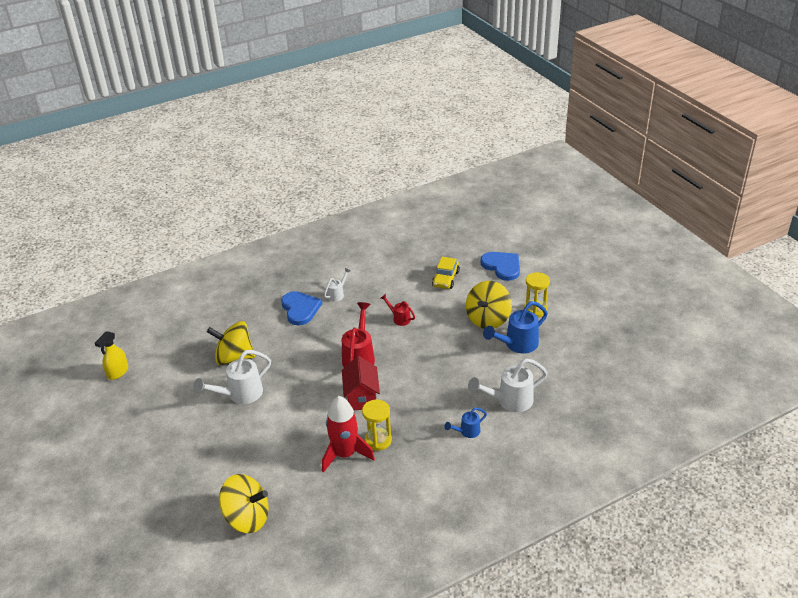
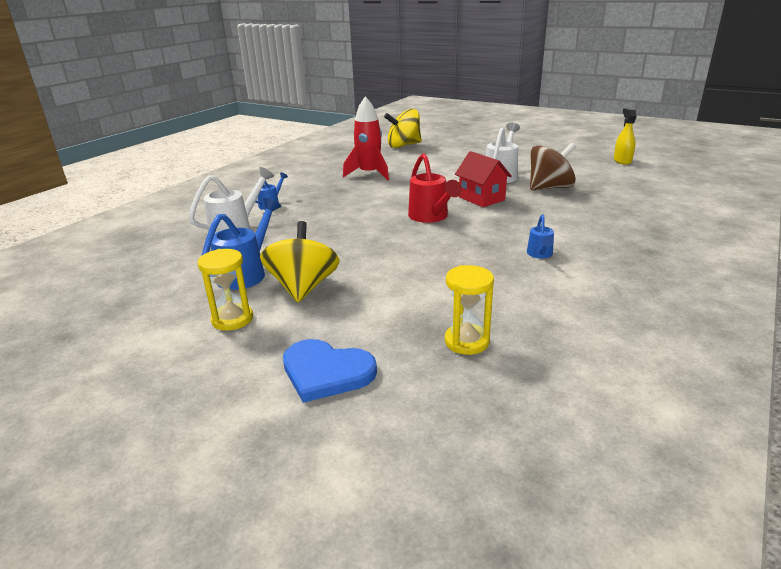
camera: 150 degrees right, 10 degrees down
(234, 357) = (549, 188): yellow spinning top -> brown spinning top
(300, 309) = (557, 231): blue heart -> none
(337, 294) = (540, 254): white watering can -> blue watering can
(362, 397) = (392, 197): red house -> red house (481, 198)
(378, 440) = (349, 184): yellow hourglass -> yellow hourglass (466, 341)
(399, 318) = (426, 255): red watering can -> none
(445, 279) = (412, 318): yellow car -> none

